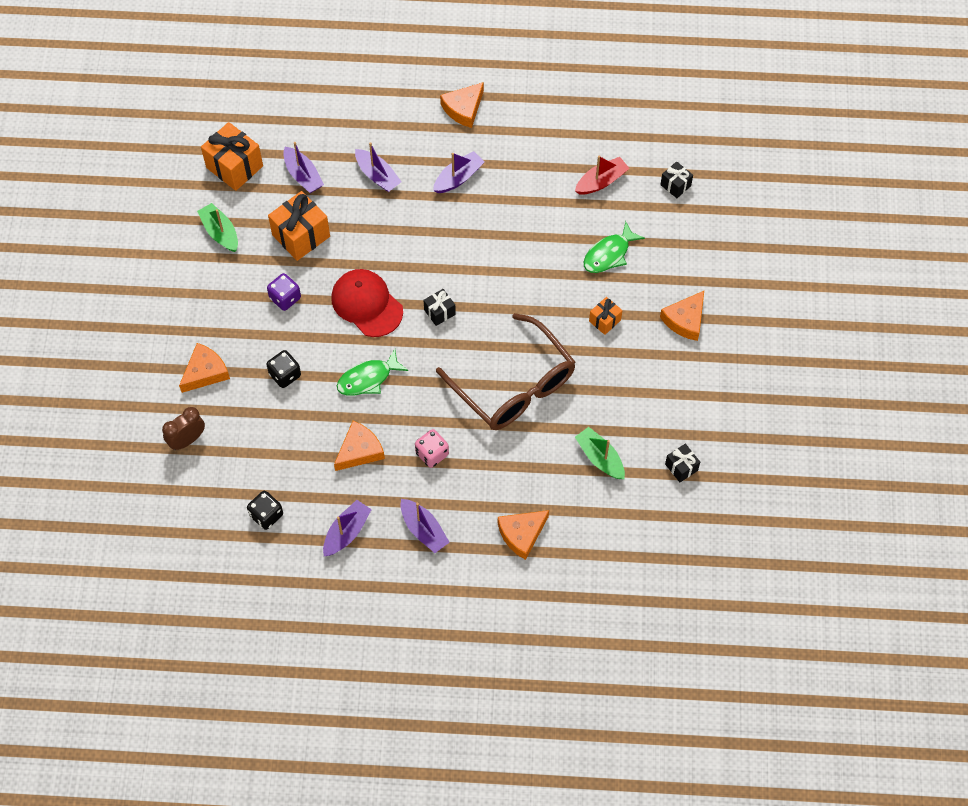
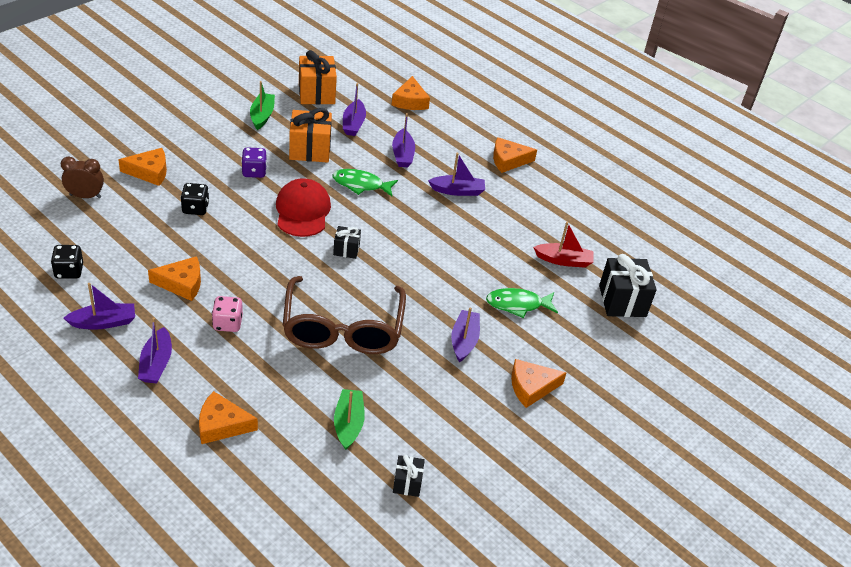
camera: 35 degrees right, 20 degrees down
(319, 107) = (410, 101): none -> orange cheese
(368, 379) = (246, 249): green fish -> green fish (361, 185)
(604, 320) = (464, 341): orange gift -> purple boat
(675, 185) = (622, 301): black gift -> black gift, size x1.86

